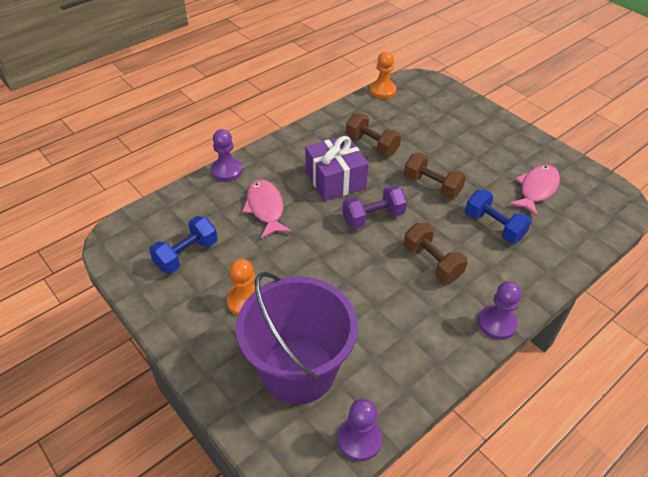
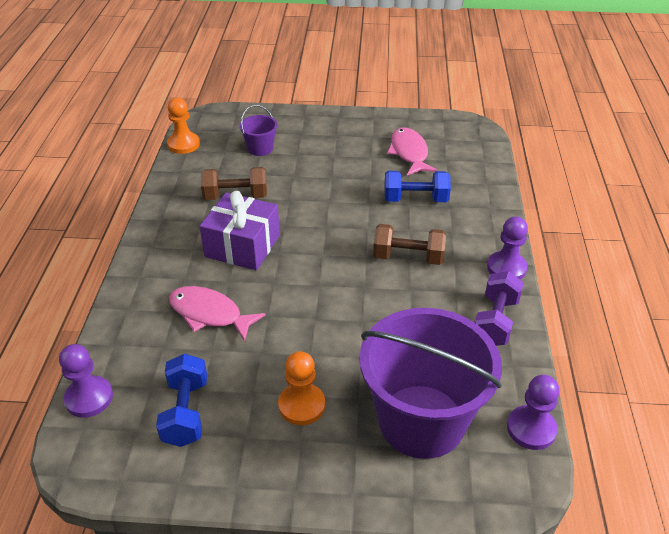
camera: 45 degrees left, 5 degrees down
(226, 170) = (120, 307): purple pawn -> purple pawn (89, 398)
(373, 217) = (317, 255): purple dumbbell -> purple dumbbell (495, 321)
(428, 122) = (260, 149): none -> purple bucket
(432, 186) = (331, 199): brown dumbbell -> none

